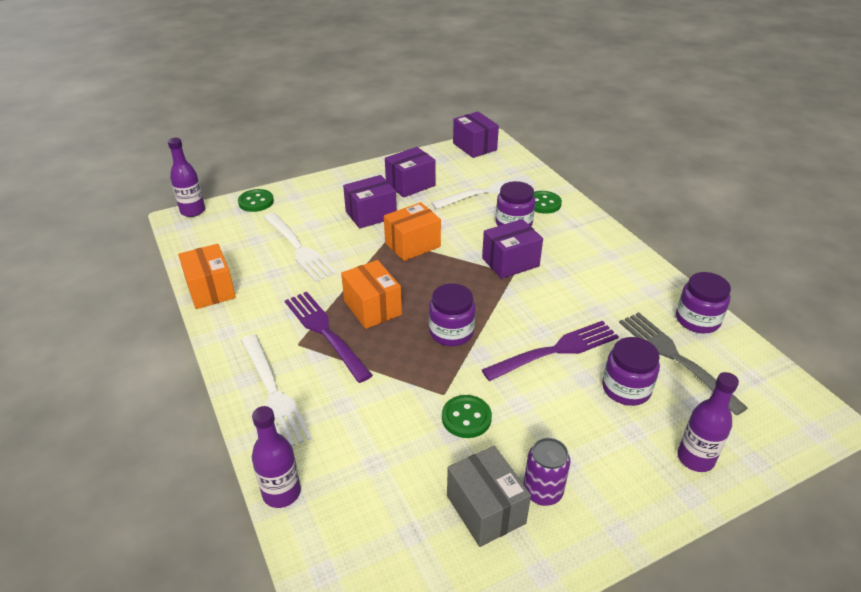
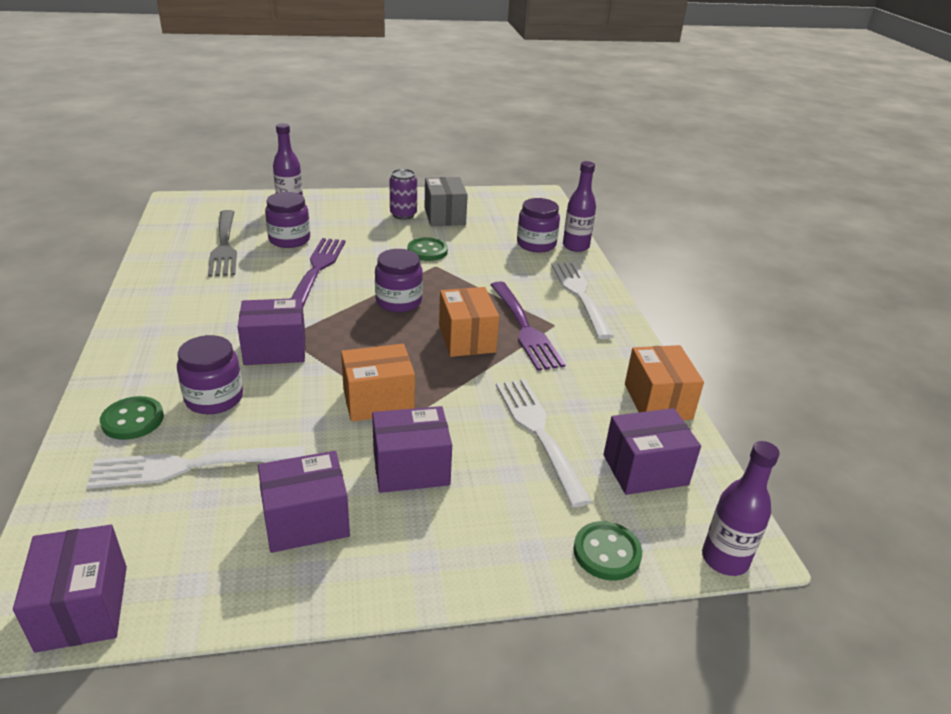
camera: 165 degrees left, 5 degrees down
(229, 242) = (645, 470): none -> purple box
(555, 351) = (317, 270): purple fork -> purple fork turned 105 degrees clockwise
(697, 320) = (163, 261): purple jar -> purple jar (536, 244)

